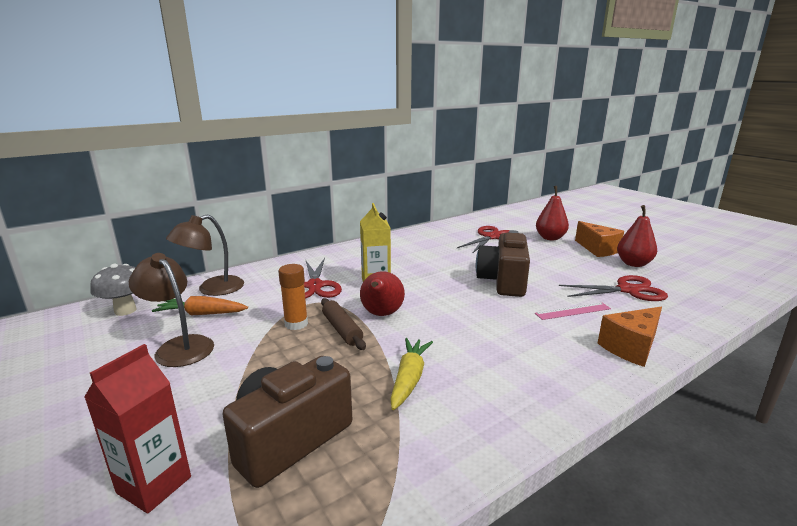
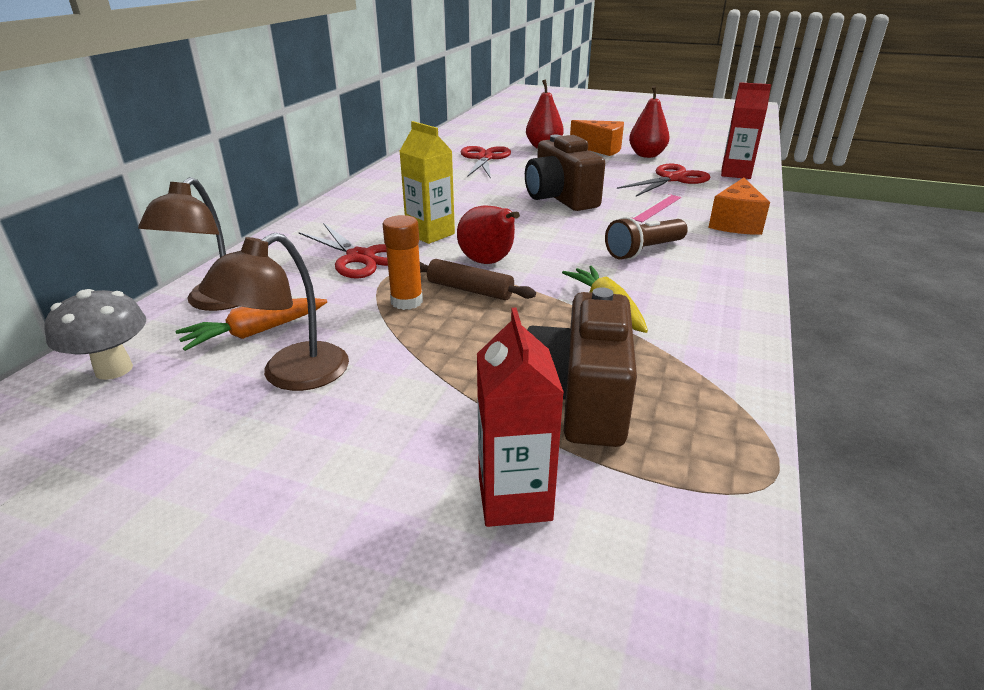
camera: 35 degrees left, 10 degrees up
(179, 346) = (291, 375): brown lamp -> brown lamp turned 60 degrees counterclockwise
(507, 344) = (644, 251): none -> brown flashlight
(704, 301) = (735, 173): none -> red carton

